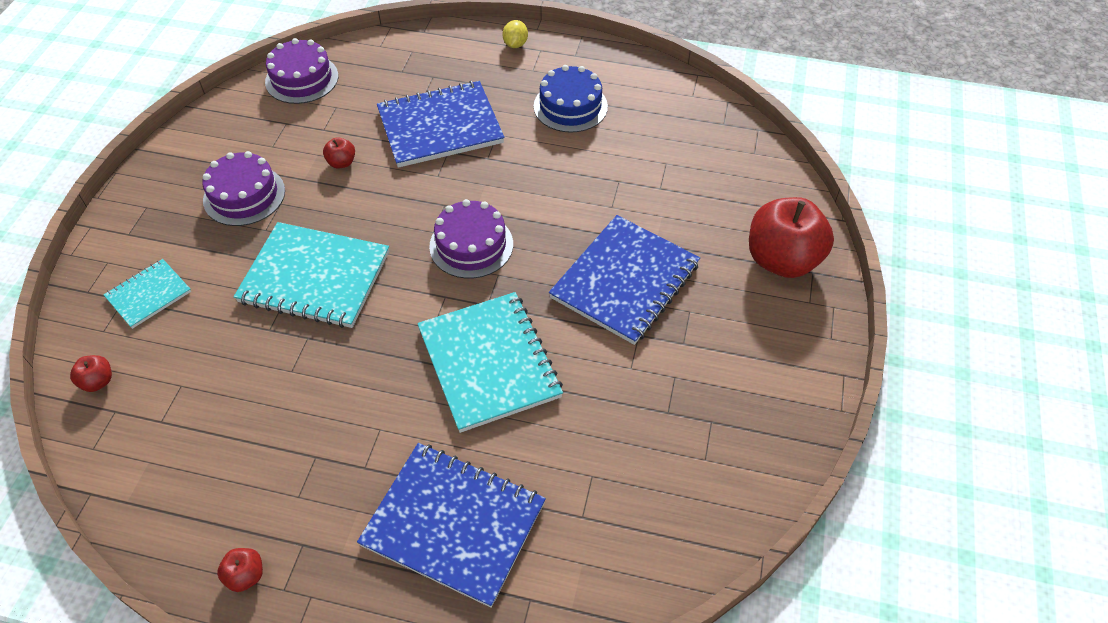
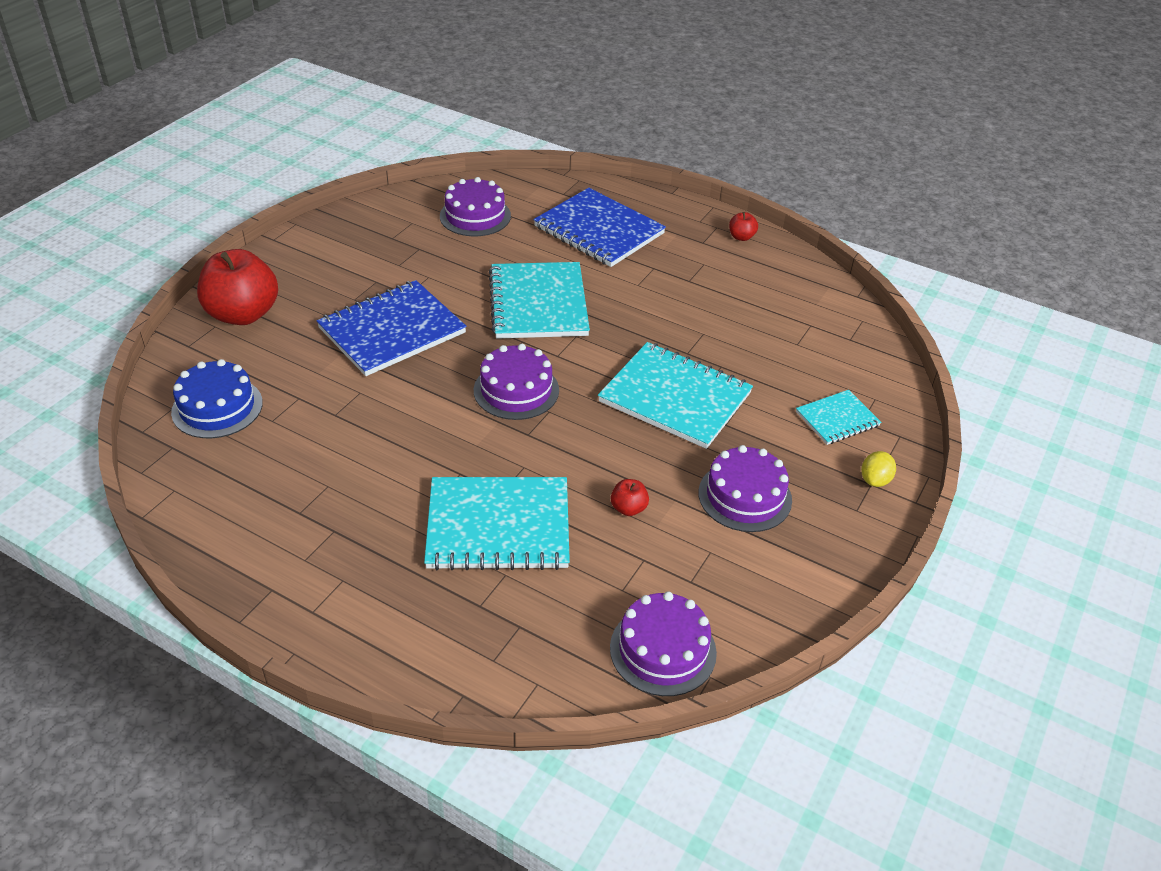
camera: 165 degrees left, 10 degrees down
(98, 382) = (869, 361): red apple -> none
(440, 127) = (498, 526): blue notebook -> turquoise notebook
(515, 44) = (341, 631): yellow lemon -> yellow lemon (875, 480)
(570, 106) = (328, 513): blue cake -> blue cake (217, 407)
(632, 500) = (475, 216): none -> purple cake

